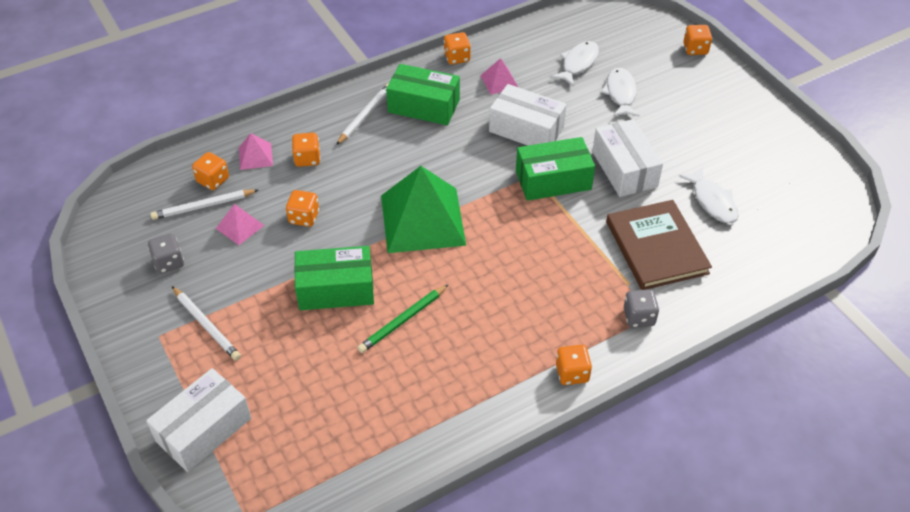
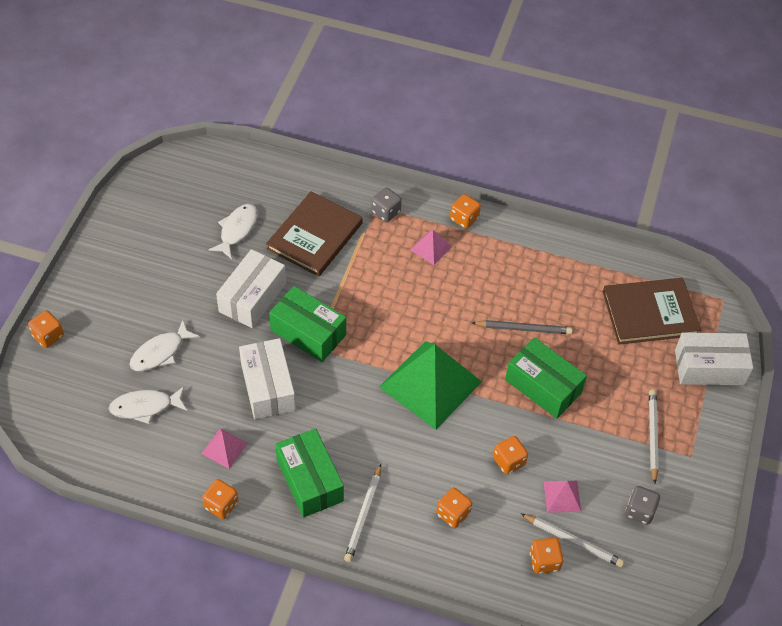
camera: 135 degrees left, 5 degrees up
(255, 156) = (489, 555): pink pyramid -> pink pyramid (431, 248)
(307, 435) = (650, 313): none -> brown book
(365, 115) = (363, 515): white pencil -> white pencil turned 60 degrees counterclockwise
(403, 321) = (523, 329): green pencil -> grey pencil

